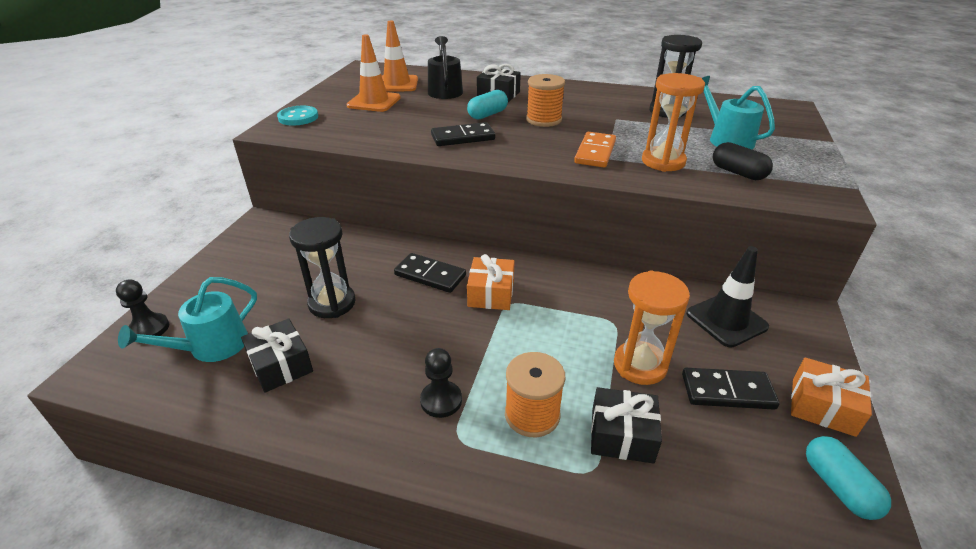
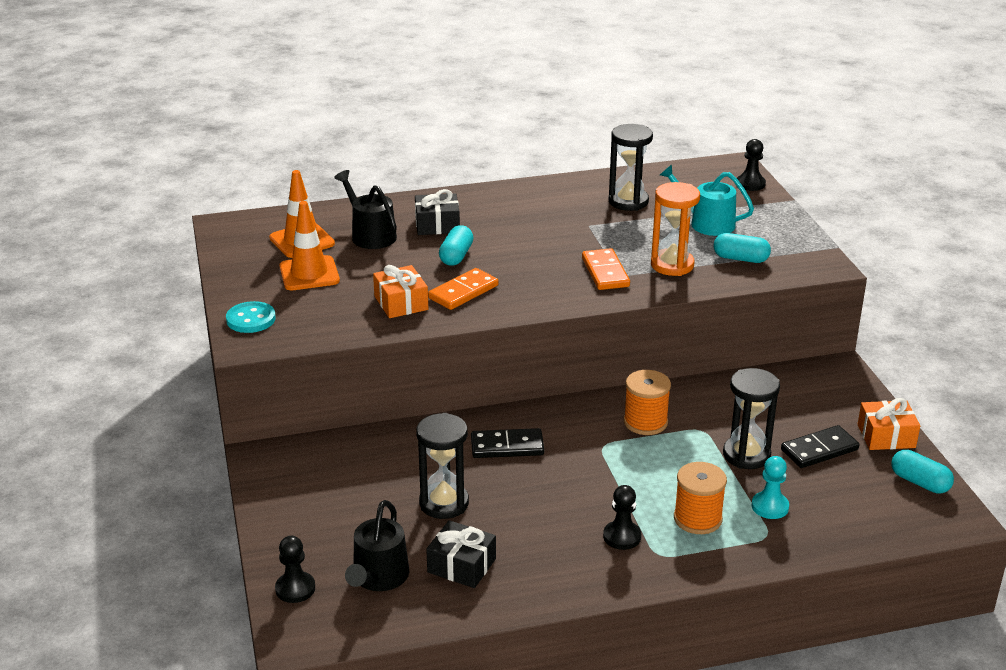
camera: 30 degrees left, 5 degrees down
(211, 346) = (378, 577): turquoise watering can -> black watering can
(463, 137) = (463, 292): black domino -> orange domino
(491, 293) = (579, 443): orange gift -> orange gift (401, 303)
(544, 120) = (520, 246): orange spool -> orange spool (645, 422)
(622, 435) = (770, 507): black gift -> turquoise pawn
(640, 365) = (746, 455): orange hourglass -> black hourglass
(726, 320) = (785, 396): black traffic cone -> none
(738, 173) = (740, 259): black capsule -> turquoise capsule
(795, 122) = (750, 184): none -> black pawn

